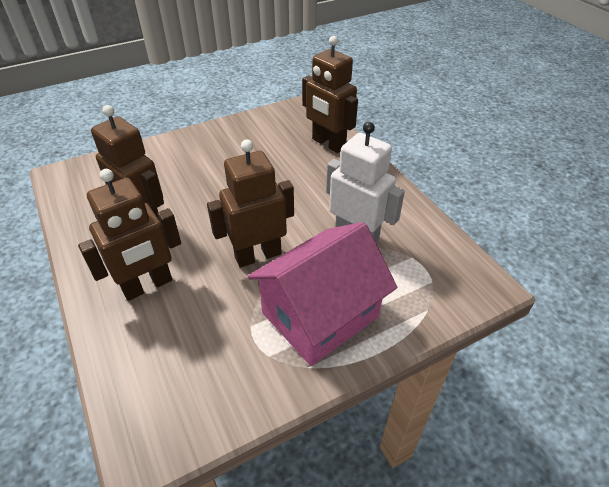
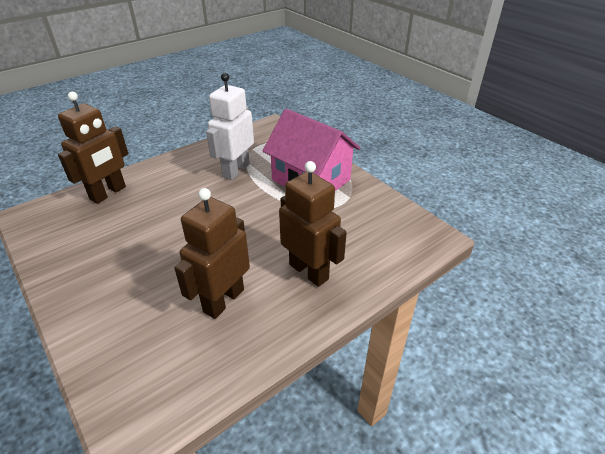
camera: 100 degrees left, 5 degrees down
(258, 255) = (262, 214): brown robot -> none

